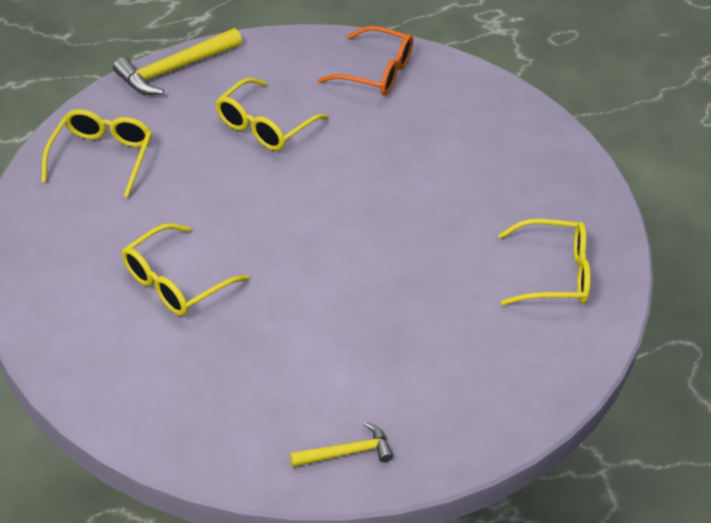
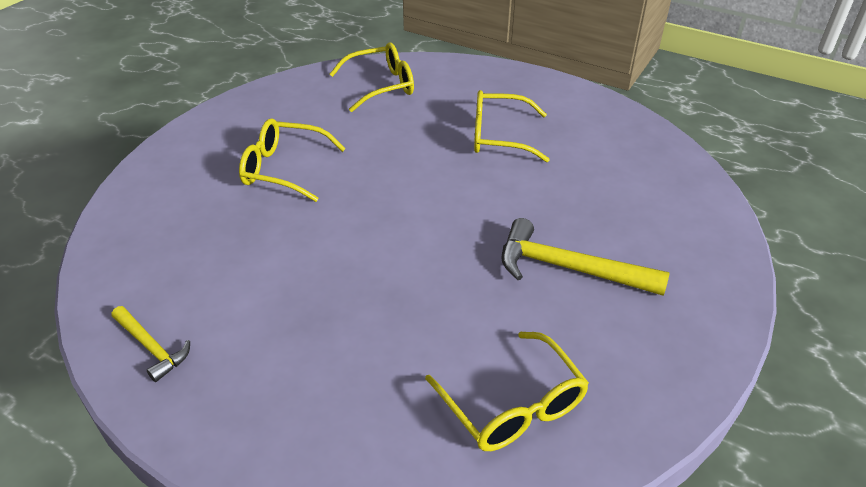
camera: 60 degrees right, 5 degrees down
(174, 69) = (507, 74): yellow hammer -> yellow hammer (568, 268)
(375, 72) = (640, 163): orange glasses -> none

